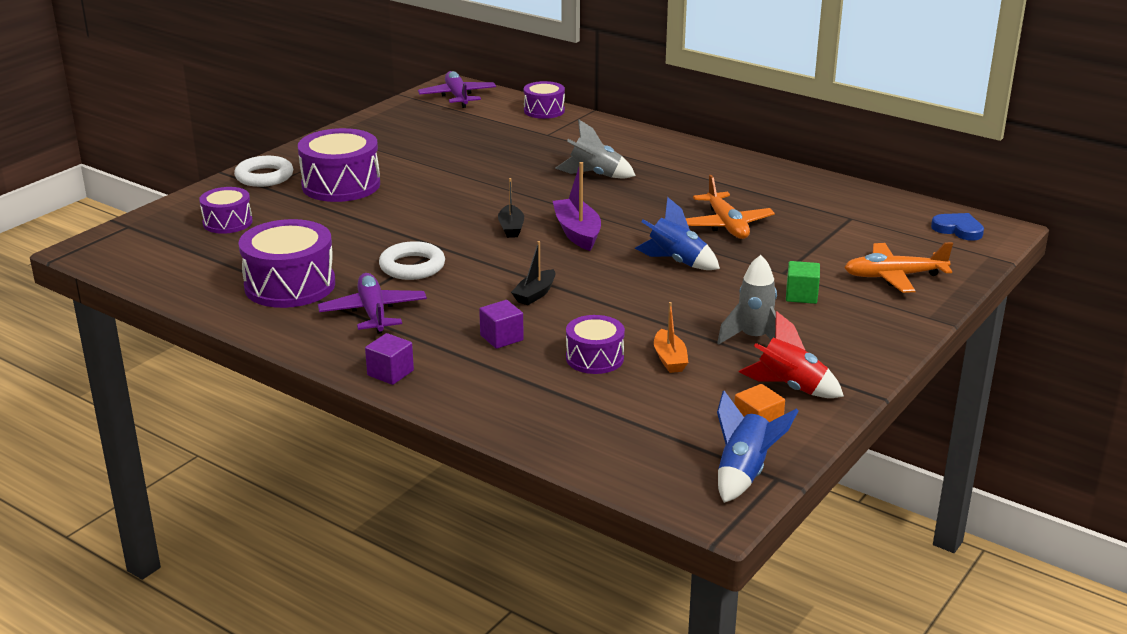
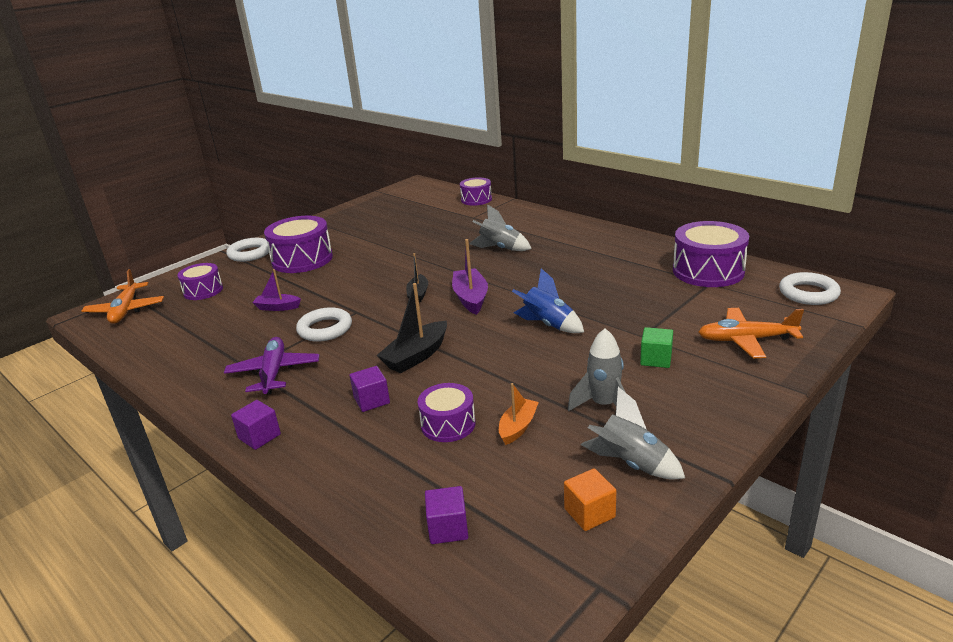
camera: 10 degrees right, 0 degrees up
(290, 285) = (220, 346): purple drum -> purple drum (708, 271)
(339, 242) = (277, 307): none -> purple boat
(457, 96) = (416, 191): purple plane -> none
(535, 294) = (416, 356): black boat -> black boat, size x1.57
(624, 442) = (448, 528): none -> purple cube
(669, 359) = (518, 427): orange boat -> orange boat turned 150 degrees counterclockwise
(726, 225) = (599, 291): orange plane -> orange plane (126, 310)
(744, 473) = (564, 578): blue rocket -> none
(790, 387) = (631, 464): red rocket -> grey rocket
(958, 229) = (808, 293): blue heart -> white ring

